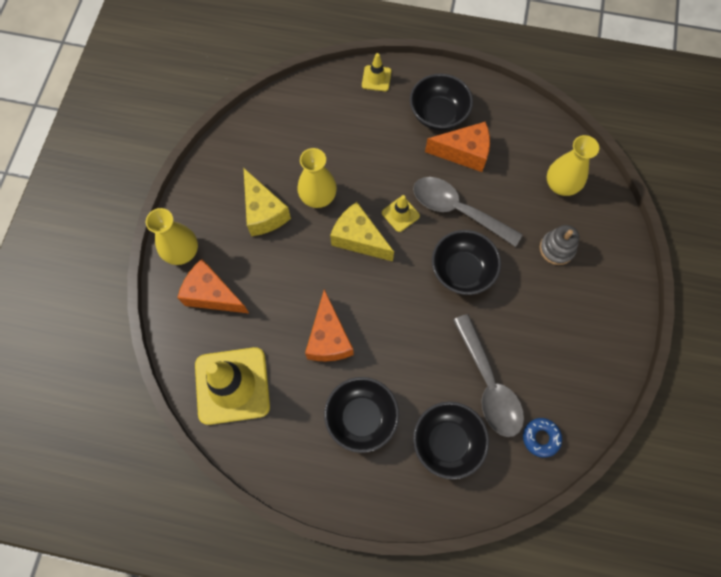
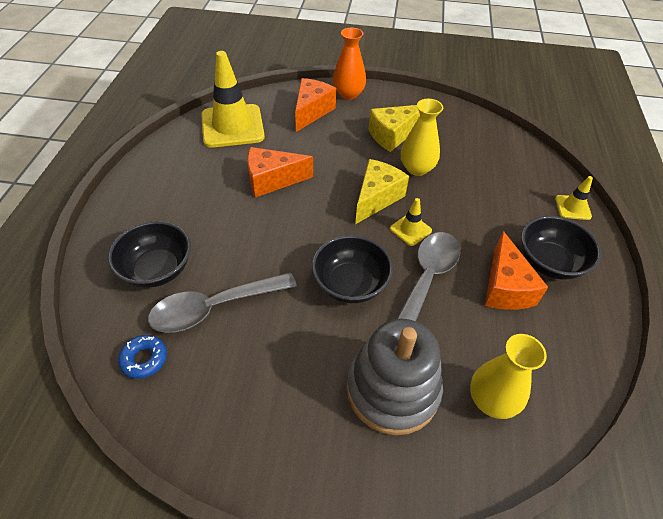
camera: 85 degrees right, 20 degrees down
(182, 252) = (348, 94): yellow vase -> orange vase
(361, 417) = (193, 204): black bowl -> none
(556, 249) = (392, 389): grey stacking toy -> grey stacking toy, size x1.92

